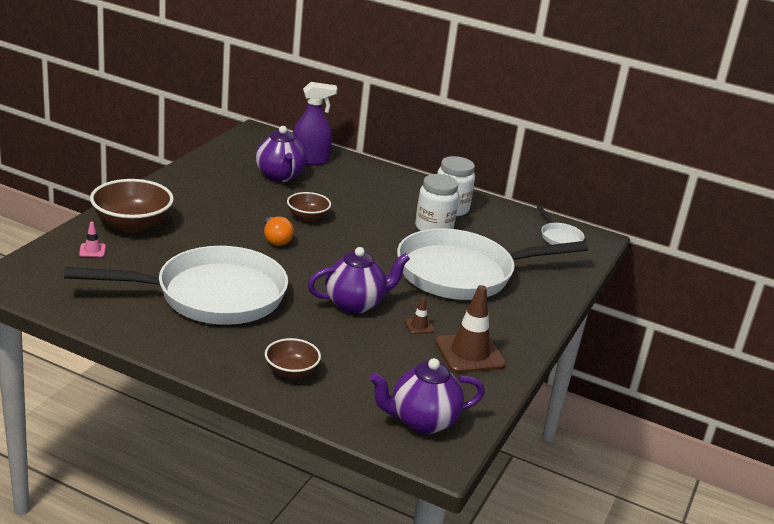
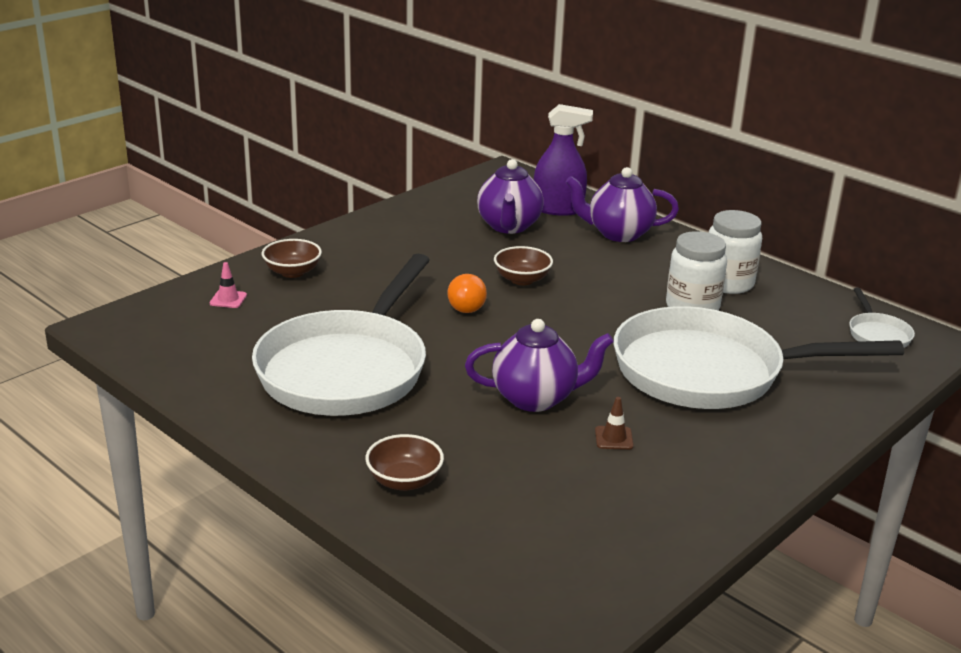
camera: 20 degrees right, 0 degrees up
(132, 224) = (292, 272): brown bowl -> brown bowl, size x0.58
(211, 296) = (347, 369): white pan -> white pan turned 105 degrees clockwise
(422, 421) = (559, 575): purple teapot -> purple teapot (618, 234)
(470, 353) = (673, 485): brown traffic cone -> none

